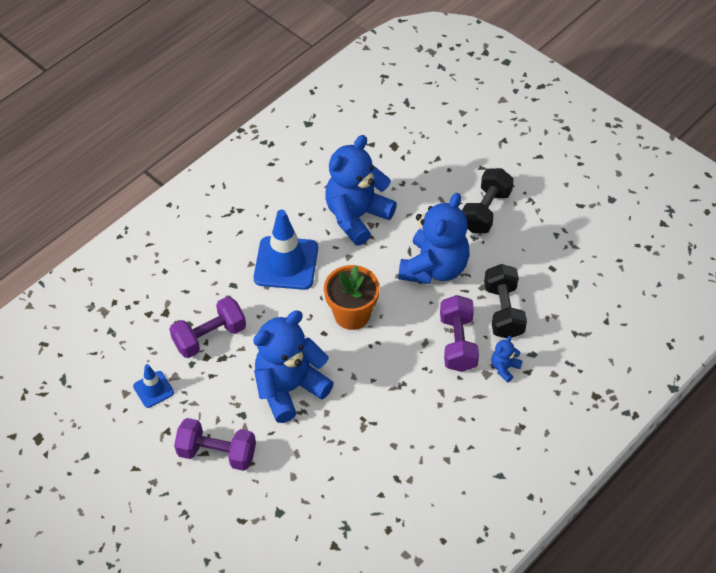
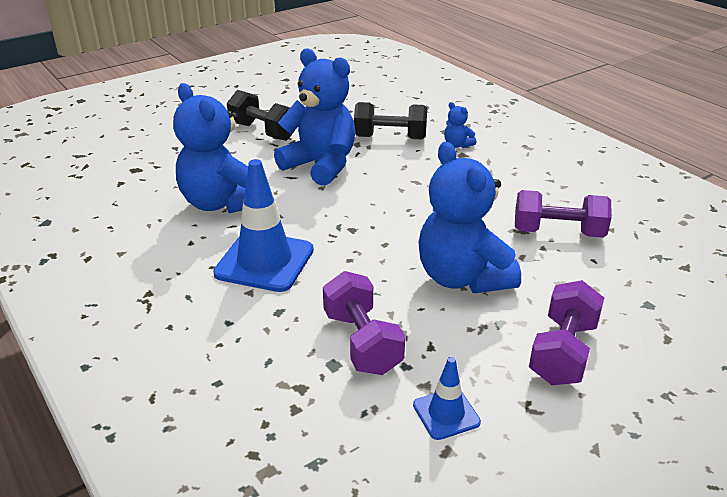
camera: 80 degrees left, 20 degrees down
(352, 314) = (364, 221): orange flower pot -> none
(458, 343) = (422, 164): purple dumbbell -> purple dumbbell (558, 232)

